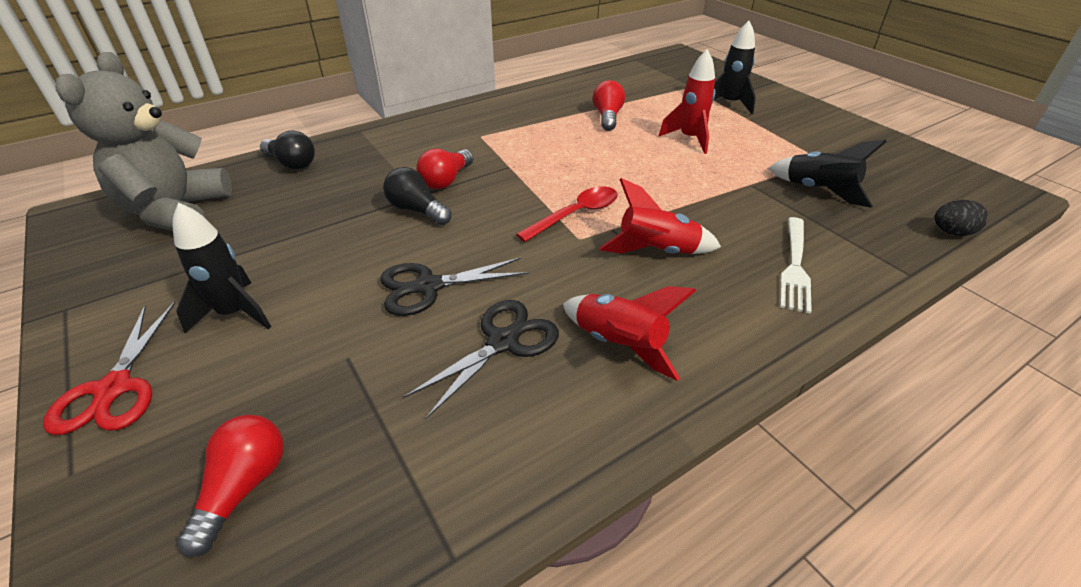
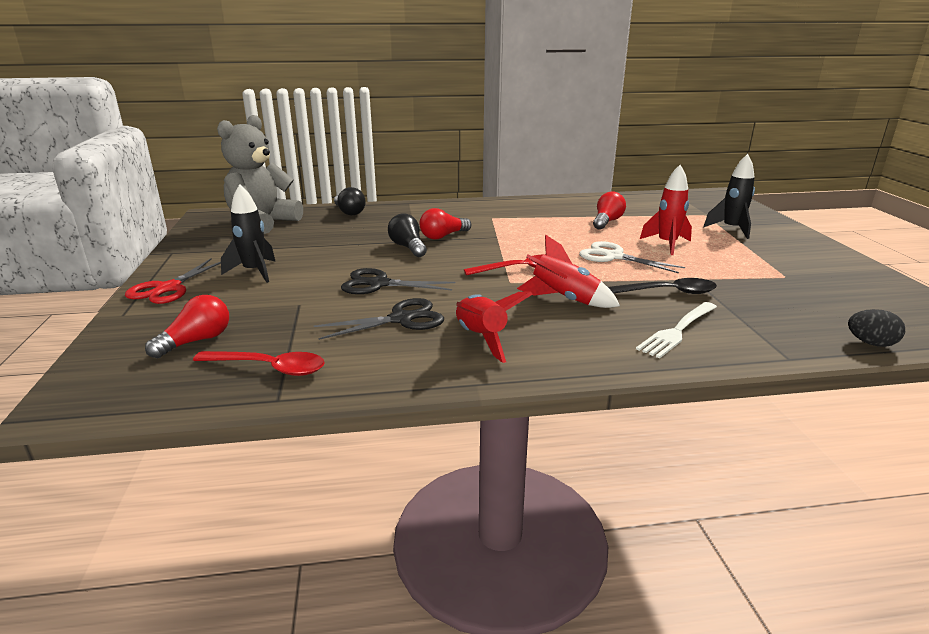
camera: 25 degrees right, 15 degrees down
(396, 500) = (269, 368): none -> red spoon
(654, 169) = (613, 256): none -> white scissors
(743, 211) = (668, 292): none -> black spoon
(818, 191) = (757, 294): black rocket -> none

